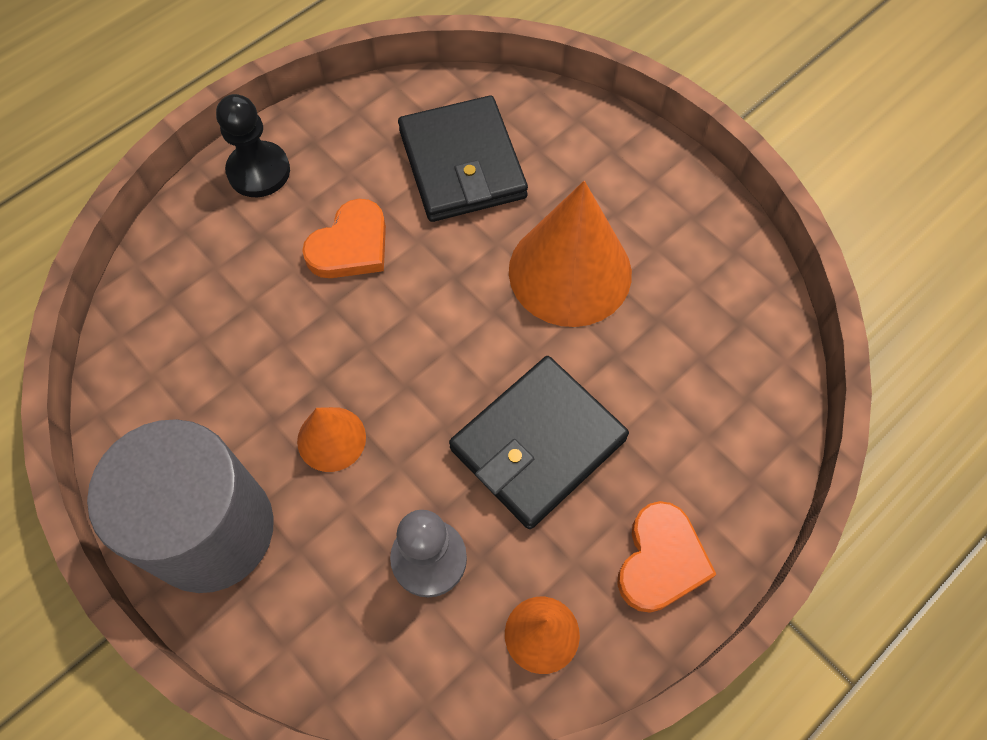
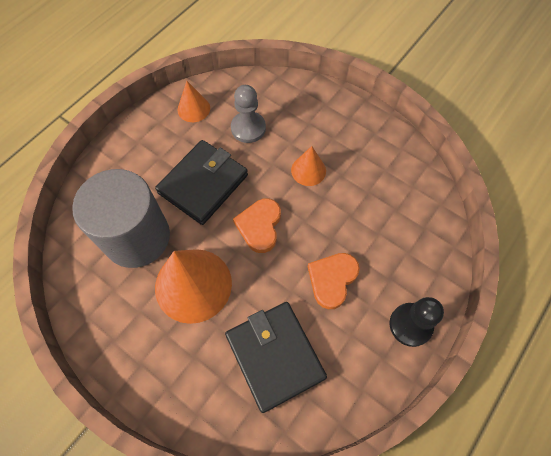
camera: 170 degrees right, 0 degrees up
(211, 529) = (351, 125): grey cylinder -> grey cylinder (137, 237)
(661, 560) = (140, 143): orange heart -> orange heart (259, 226)

